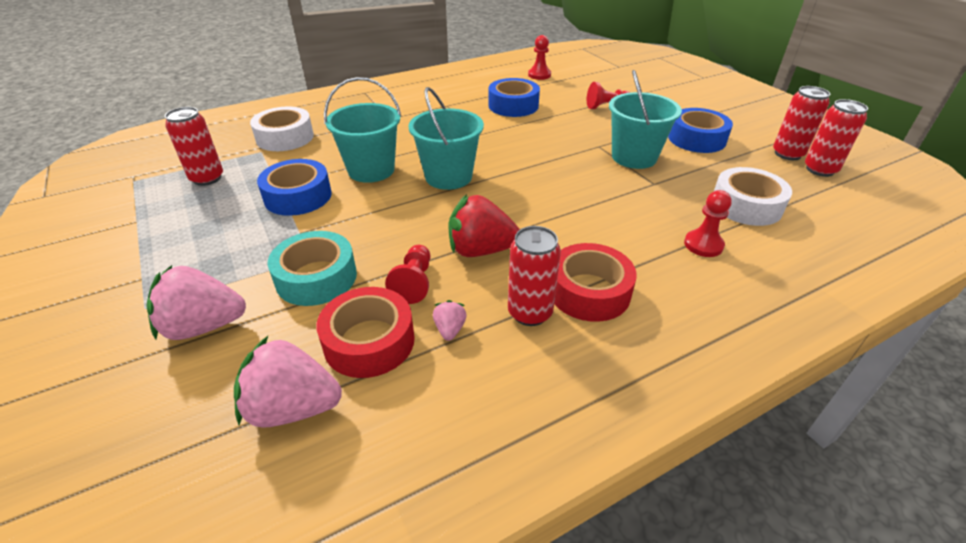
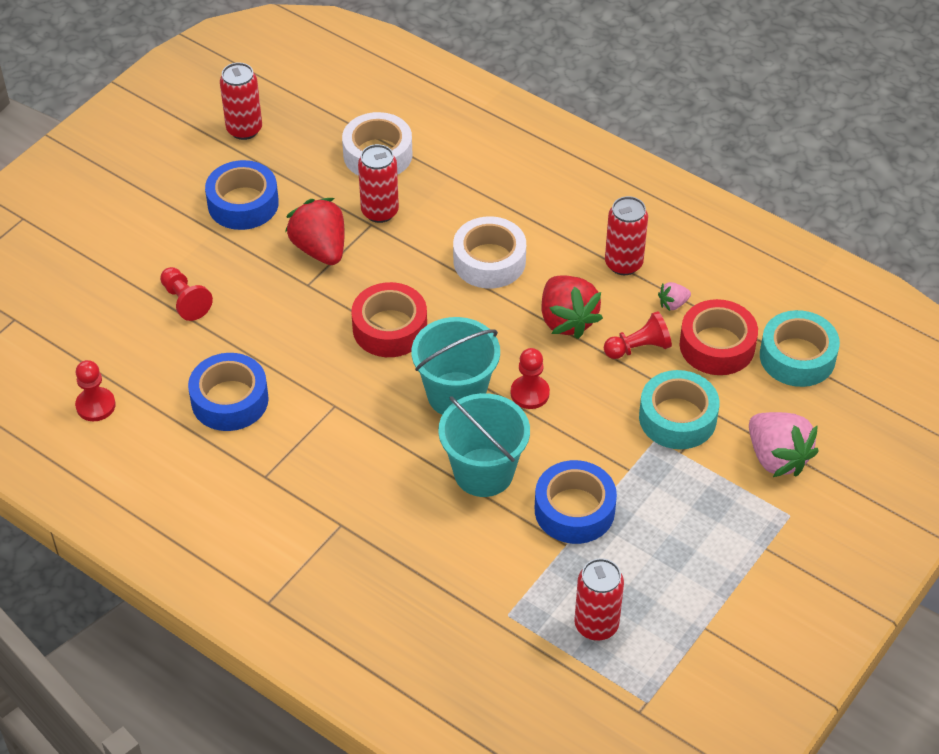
camera: 115 degrees left, 10 degrees up
(285, 137) = (459, 612): white tape -> white tape (489, 261)
(293, 408) = (797, 357): pink strawberry -> turquoise tape
(589, 291) = (575, 236): red tape -> red tape (390, 328)
(634, 157) = (320, 249): turquoise bucket -> red strawberry
(703, 245) = (464, 177): red pawn -> red pawn (530, 393)
(820, 170) = (270, 106): red can -> red can (380, 212)

